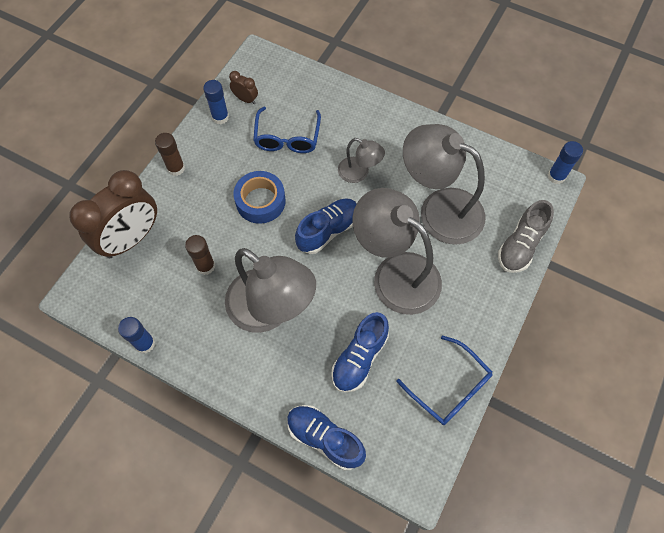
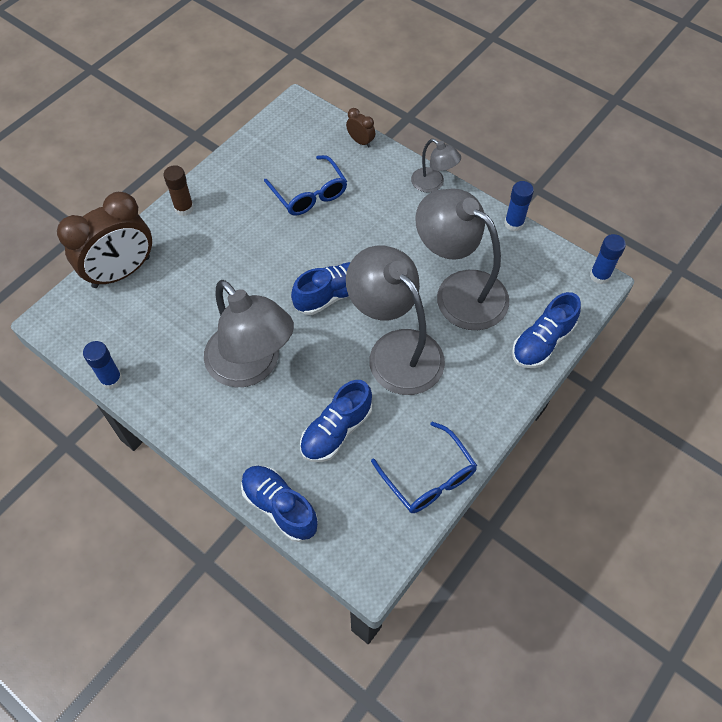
camera: 10 degrees right, 5 degrees down
(205, 266) = (192, 311): brown glue stick -> none
(220, 117) = (242, 163): blue glue stick -> blue glue stick (514, 223)
(245, 99) = (274, 149): brown clock -> brown clock (360, 141)
(260, 201) = (266, 254): blue tape -> none
(287, 138) = (309, 194): blue glasses -> blue glasses turned 45 degrees counterclockwise
(359, 173) = (379, 241): grey lamp -> grey lamp (433, 184)
(520, 245) = (542, 342): grey shoe -> blue shoe

